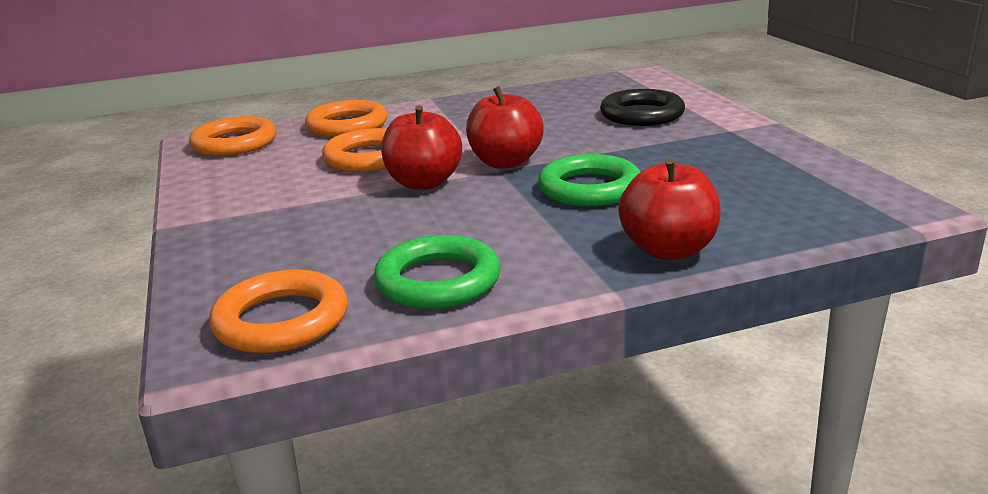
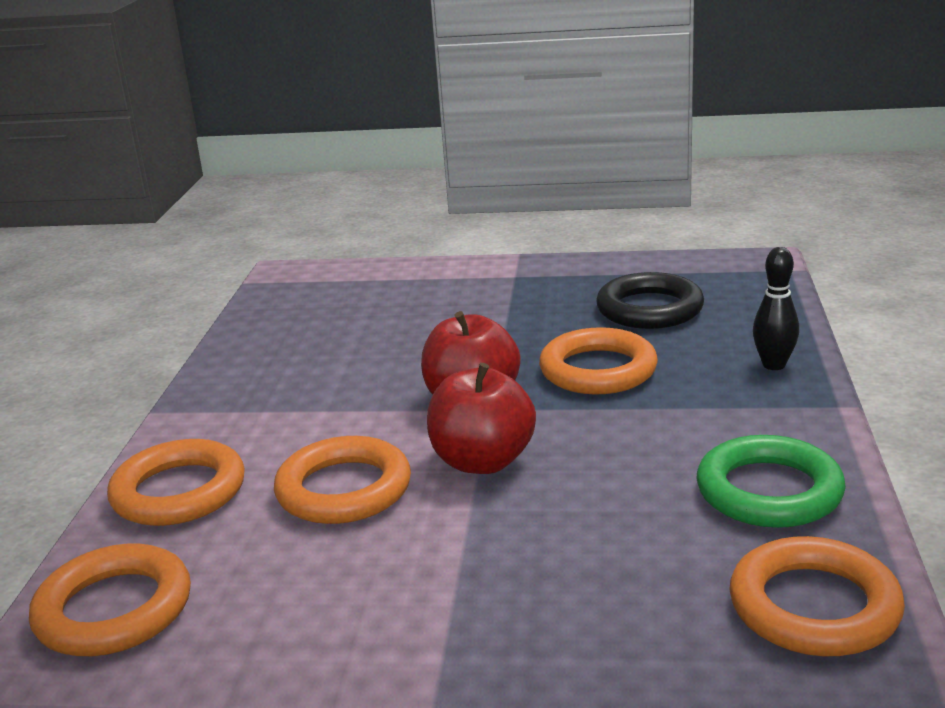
camera: 65 degrees left, 0 degrees up
(589, 188) = (598, 370): green ring -> orange ring
(642, 114) = (415, 302): black ring -> black ring (649, 309)
(668, 250) = (774, 365): red apple -> black bowling pin

